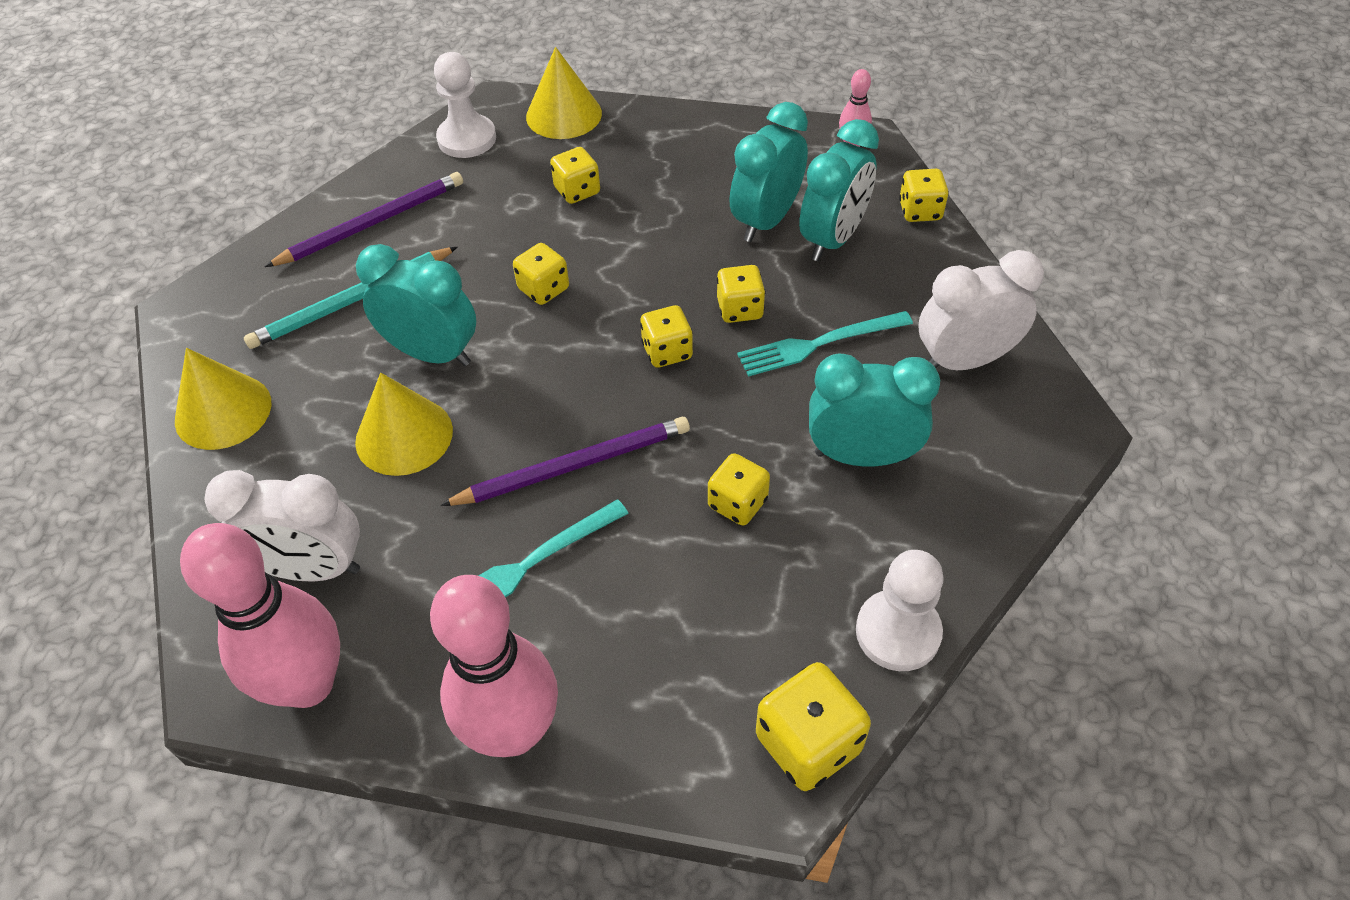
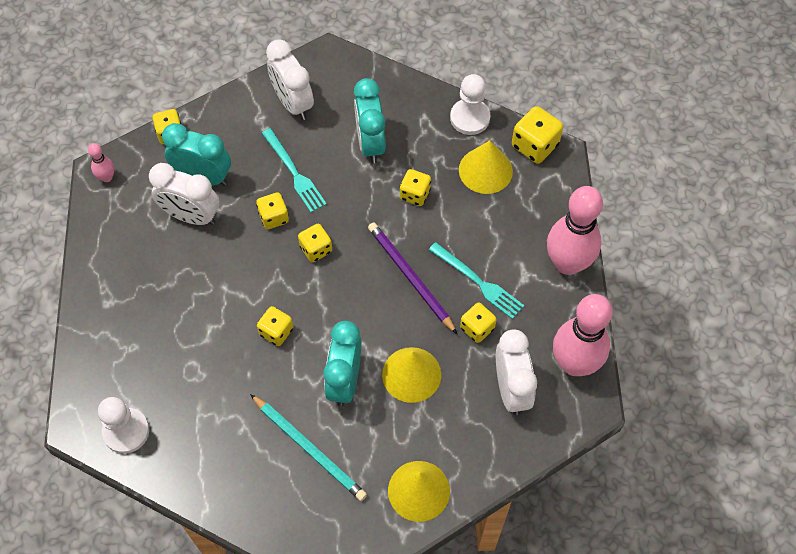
camera: 105 degrees left, 10 degrees up
(372, 223) = (230, 465): purple pencil -> none
(564, 115) = (90, 369): yellow cone -> yellow cone (485, 170)
(577, 191) = (177, 337): yellow dice -> yellow dice (477, 328)
(766, 220) = (191, 216): turquoise clock -> white clock

